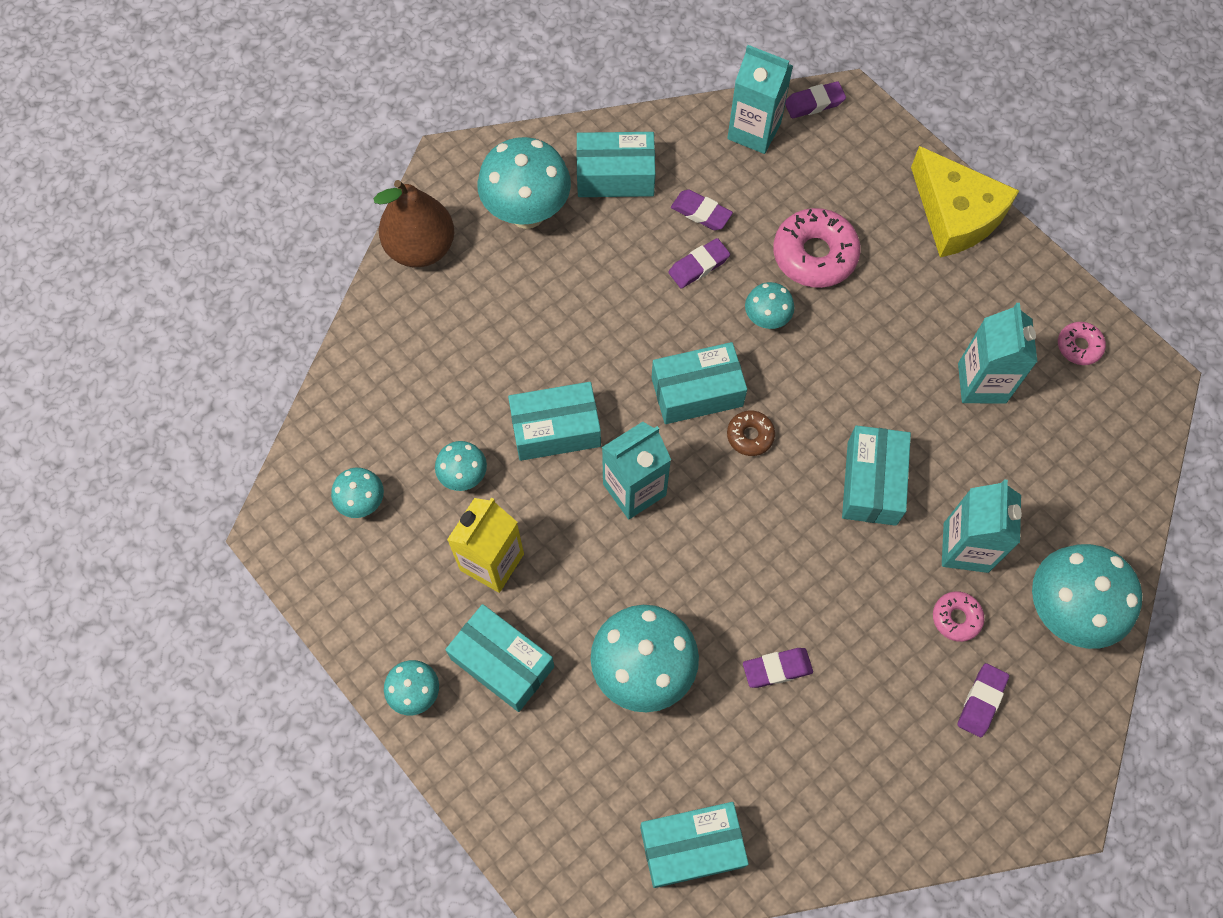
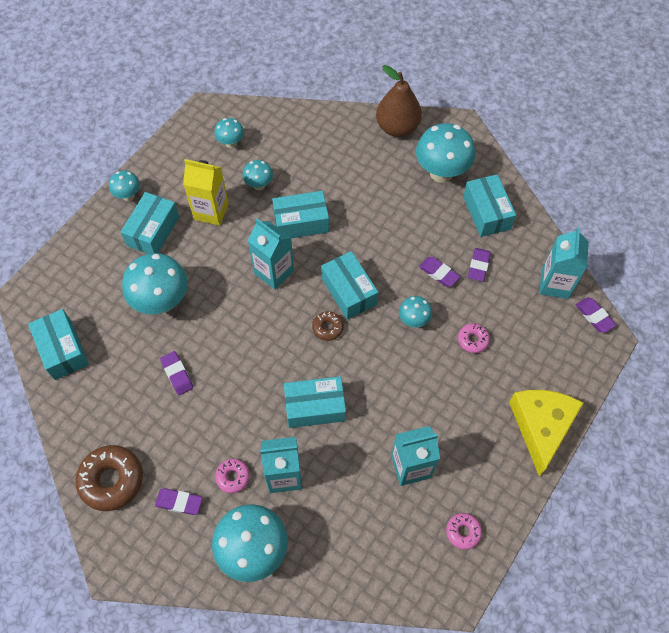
camera: 75 degrees right, 5 degrees down
(556, 429) = (301, 222): turquoise box -> turquoise box turned 75 degrees counterclockwise
(814, 255) = (473, 340): pink donut -> pink donut, size x0.53
(930, 796) = (112, 480): none -> brown donut
(955, 214) = (541, 426): yellow cheese -> yellow cheese turned 150 degrees clockwise

